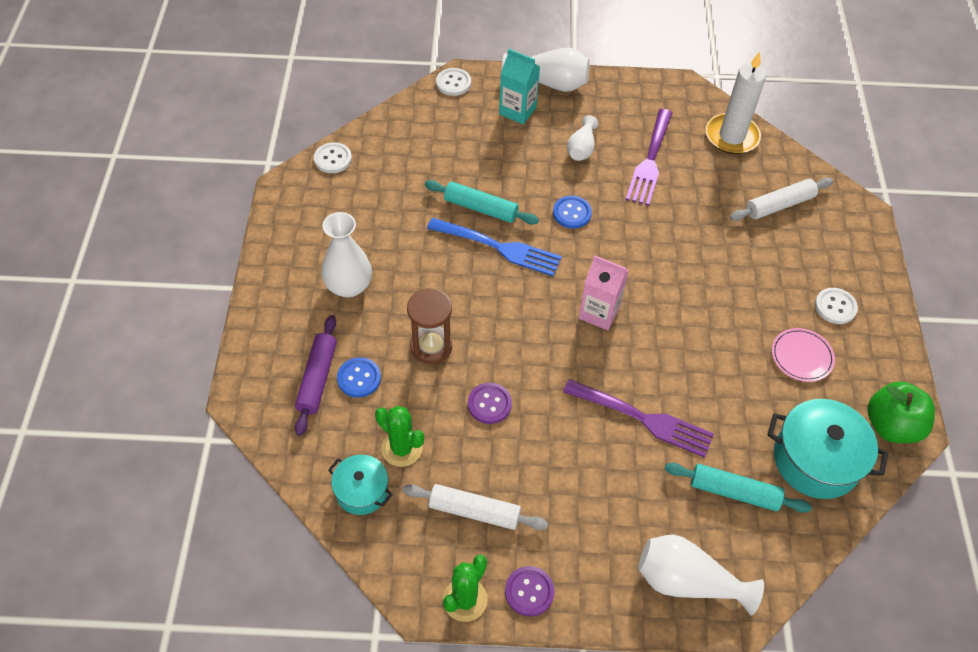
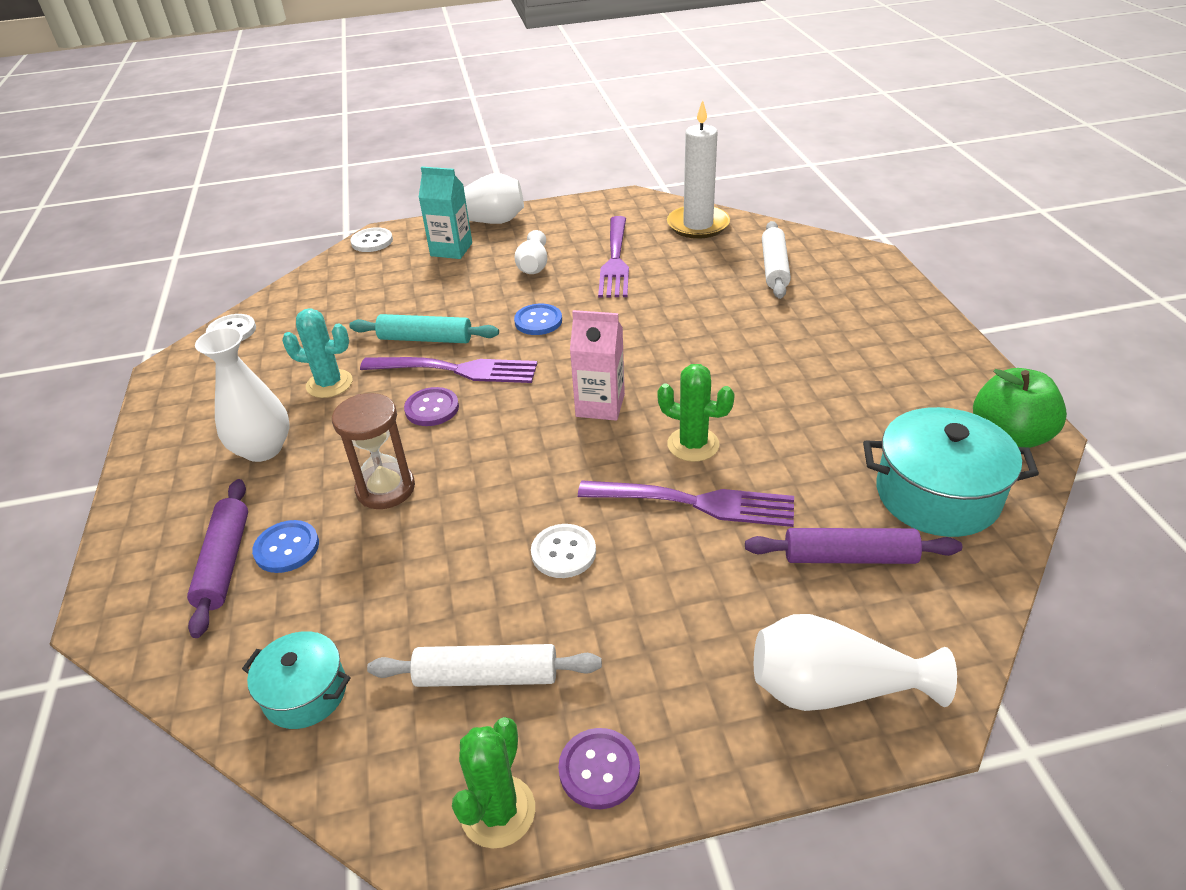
camera: 10 degrees left, 15 degrees down
(402, 235) = (329, 384): none -> turquoise cactus
(402, 448) = (361, 620): green cactus -> green cactus (693, 444)
(489, 404) = (480, 535): purple button -> purple button (432, 408)
(498, 247) = (455, 370): blue fork -> purple fork
(734, 492) = (849, 557): turquoise rolling pin -> purple rolling pin
(779, 205) = (774, 268): white rolling pin -> white rolling pin turned 45 degrees counterclockwise
(801, 356) = (865, 393): pink plate -> none
(835, 307) = (880, 340): white button -> white button (563, 552)

